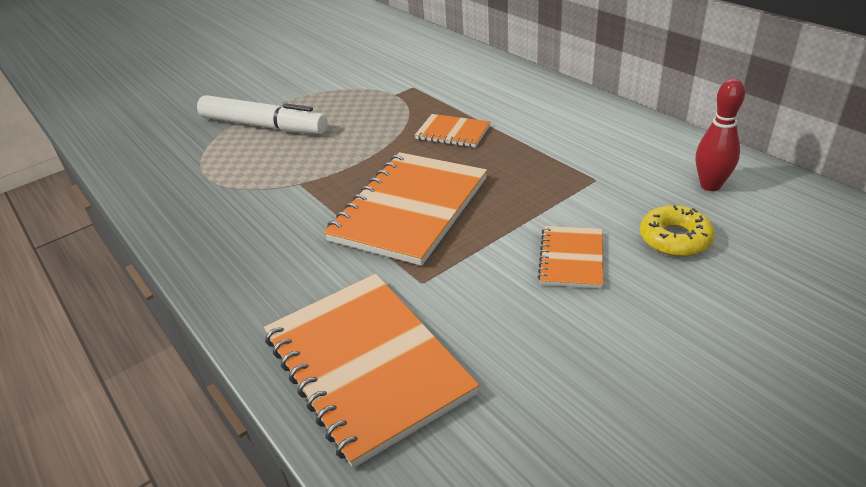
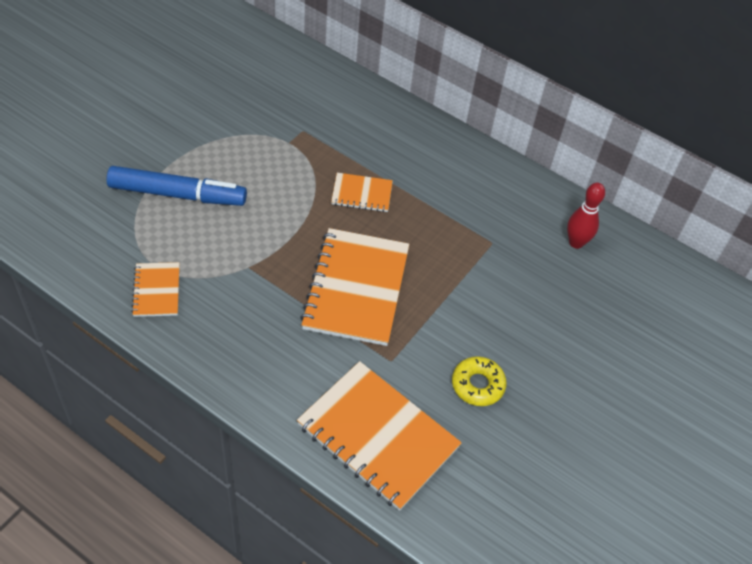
camera: 25 degrees left, 15 degrees up
(263, 126) = (177, 194): white marker -> blue marker
(571, 258) = (491, 326): orange notebook -> orange notebook (157, 291)
(675, 238) = (558, 299): yellow donut -> yellow donut (477, 385)

